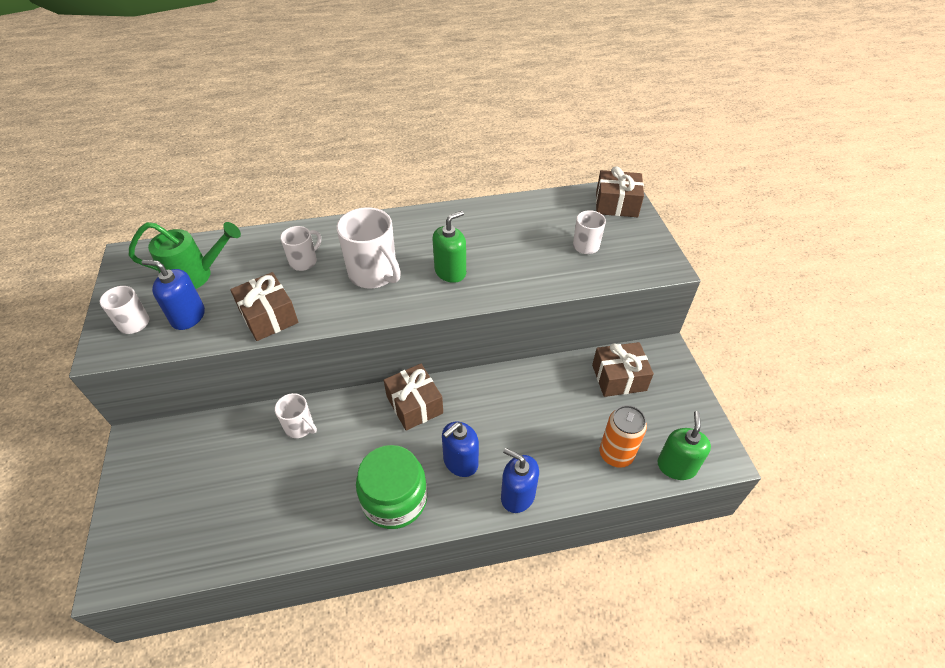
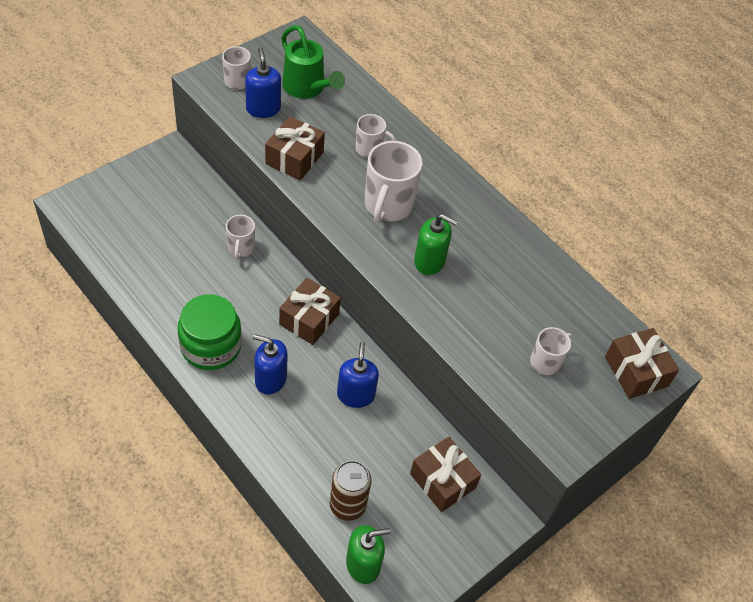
camera: 55 degrees right, 5 degrees up
(517, 495) = (260, 437): blue soap dispenser -> blue soap dispenser (355, 395)
(616, 454) = (347, 505): orange can -> brown can

